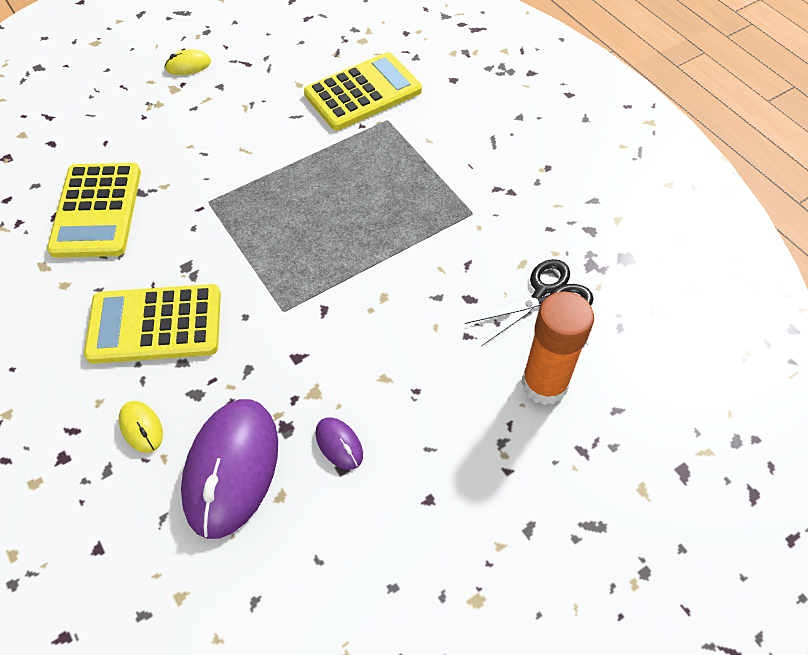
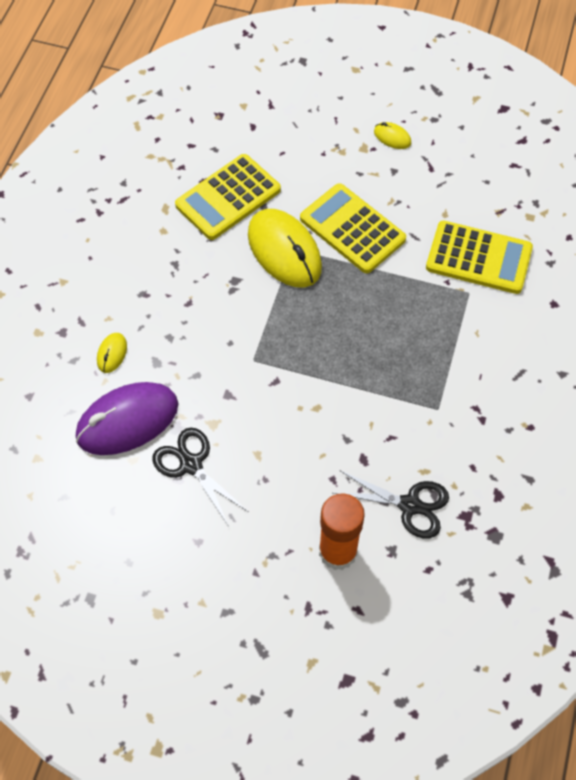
camera: 50 degrees right, 5 degrees up
(155, 324) = (181, 301): yellow calculator -> yellow calculator (352, 229)
(202, 209) = (284, 251): none -> yellow mouse
(339, 444) = (191, 465): purple mouse -> black scissors

